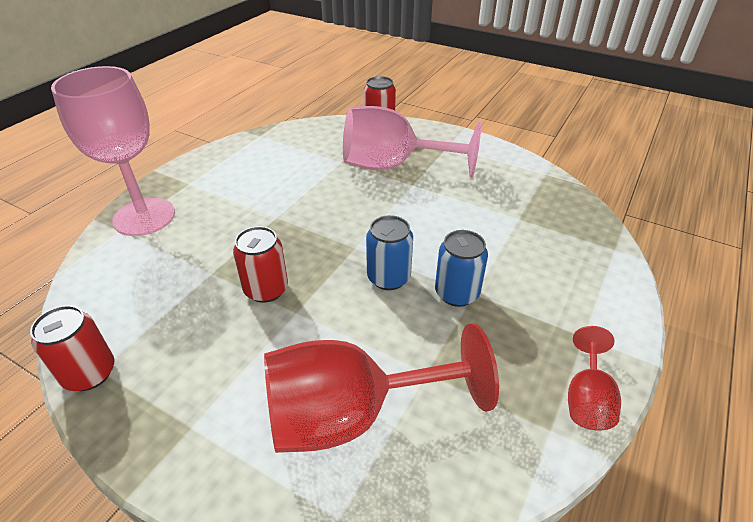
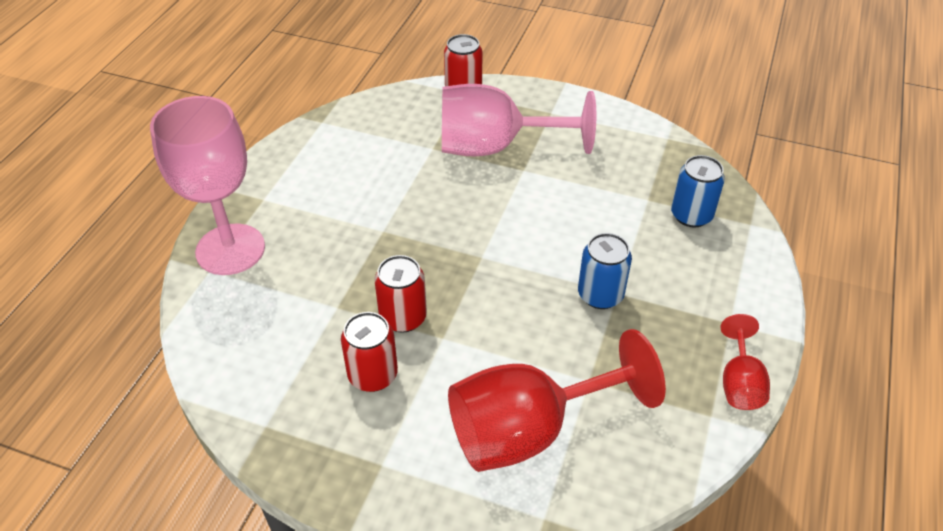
camera: 10 degrees left, 5 degrees up
(89, 373) = (257, 430): red can -> red can (373, 375)
(388, 277) = (527, 287): blue can -> blue can (691, 215)

